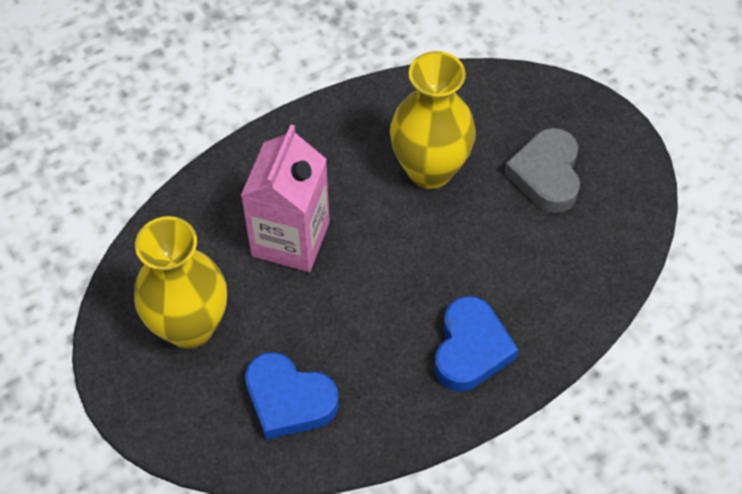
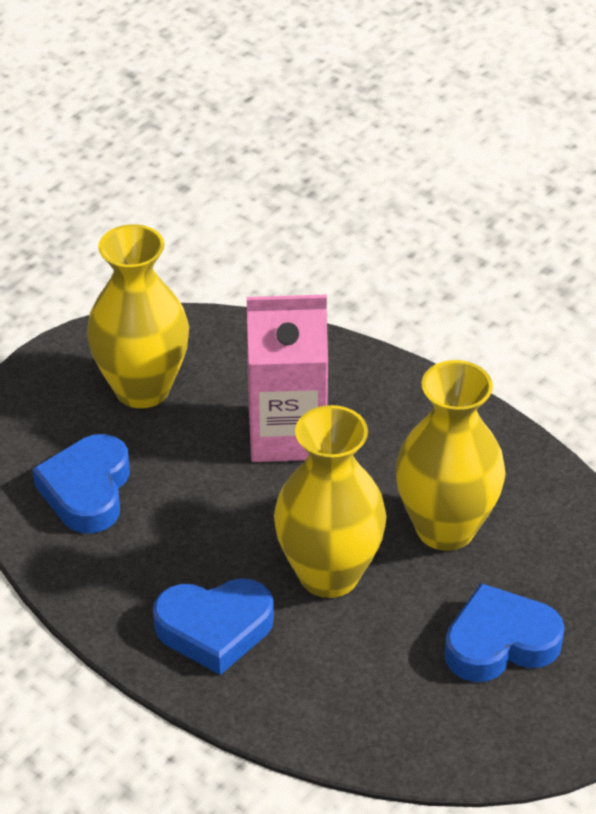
camera: 70 degrees right, 15 degrees down
(445, 257) = (329, 574): none -> yellow vase
(546, 175) = (500, 642): grey heart -> blue heart

